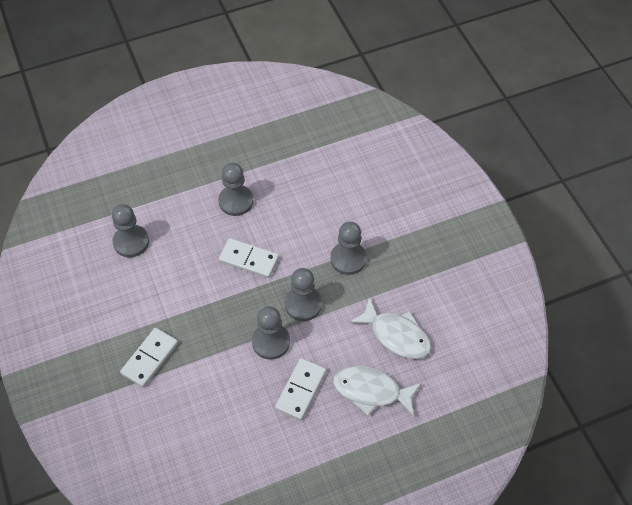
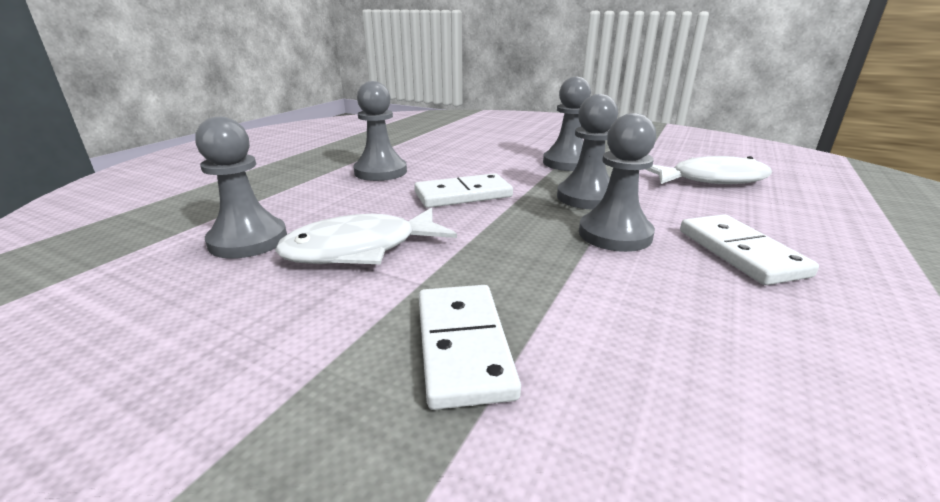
camera: 40 degrees left, 30 degrees down
(371, 391) = (793, 217): white fish -> white fish (361, 249)

